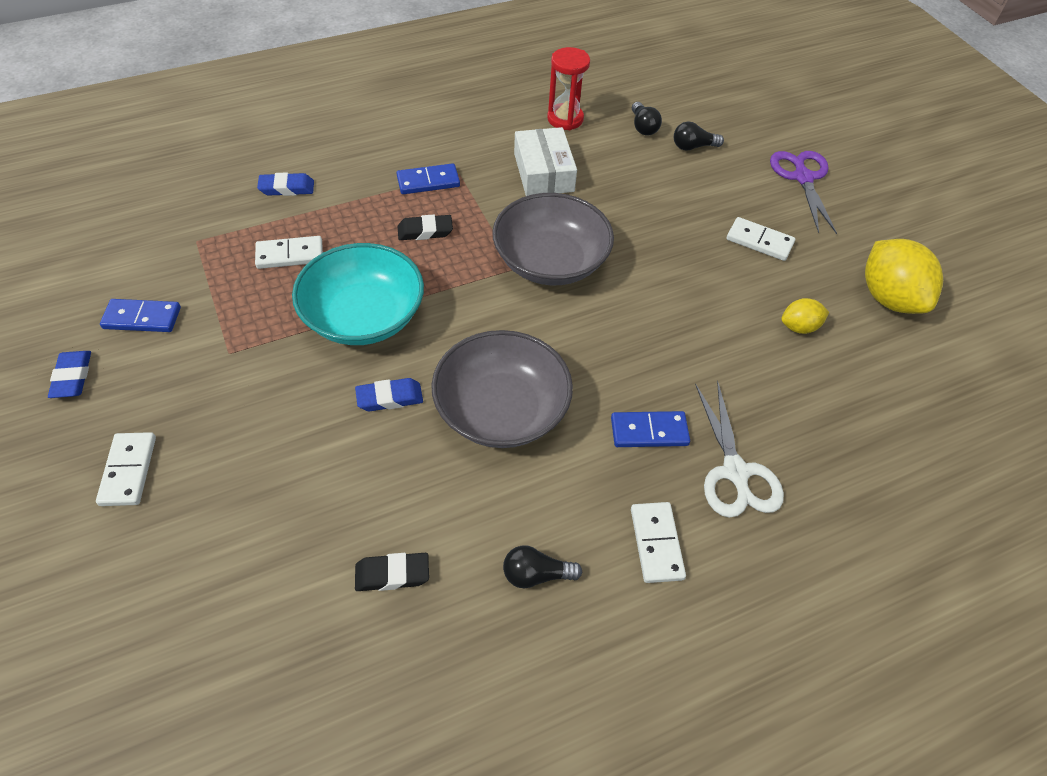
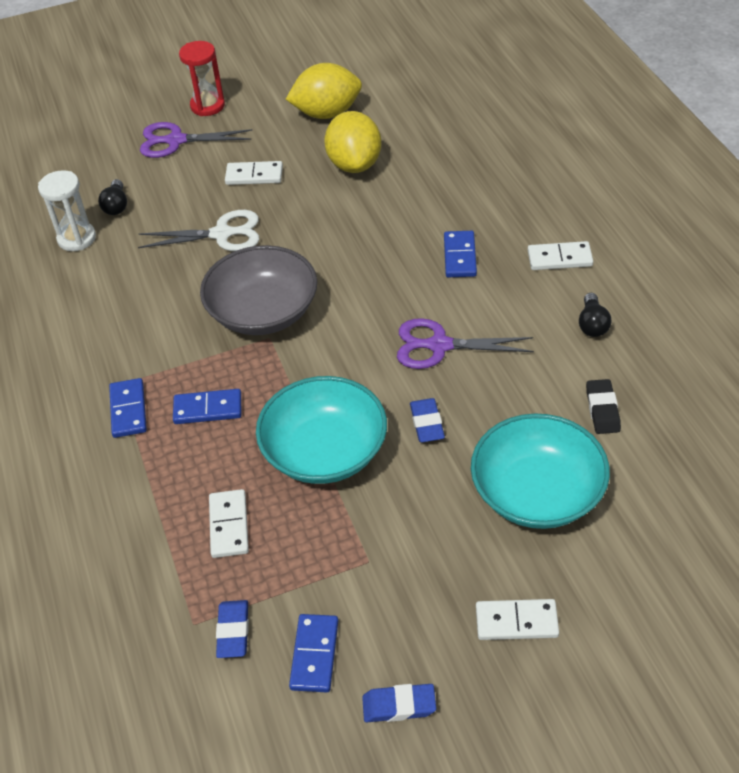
camera: 80 degrees left, 5 degrees down
(281, 497) = (537, 492): none -> turquoise bowl
(287, 188) = (114, 543): blue eraser -> blue eraser (233, 631)
(425, 231) = (208, 409): black eraser -> blue domino
(501, 410) = (439, 345): grey bowl -> purple scissors
(543, 172) = (132, 315): white box -> none
(565, 119) = (47, 297): red hourglass -> red hourglass (207, 106)
(643, 127) = (77, 238): black light bulb -> white hourglass
(735, 472) = (495, 213): white scissors -> white scissors (221, 234)
(759, 241) = (254, 175): white domino -> white domino turned 60 degrees clockwise
(799, 327) = (354, 164): yellow lemon -> yellow lemon, size x1.94

